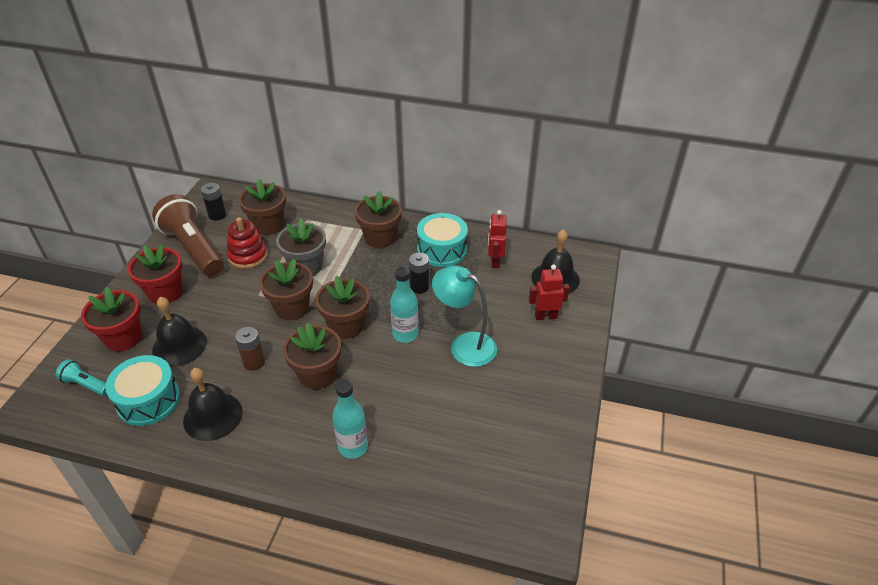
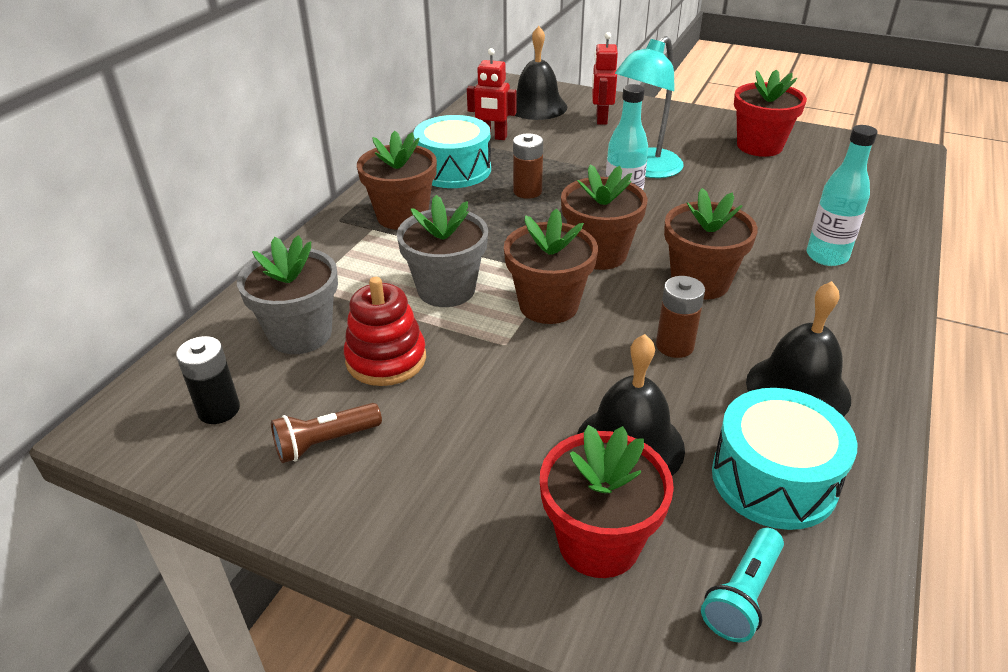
camera: 80 degrees left, 5 degrees down
(165, 292) = (463, 481): red flower pot -> red flower pot (759, 146)
(194, 249) = (325, 442): brown flashlight -> brown flashlight, size x0.46
(268, 225) = (300, 334): brown flower pot -> grey flower pot
(419, 287) = (527, 191): black battery -> brown battery

